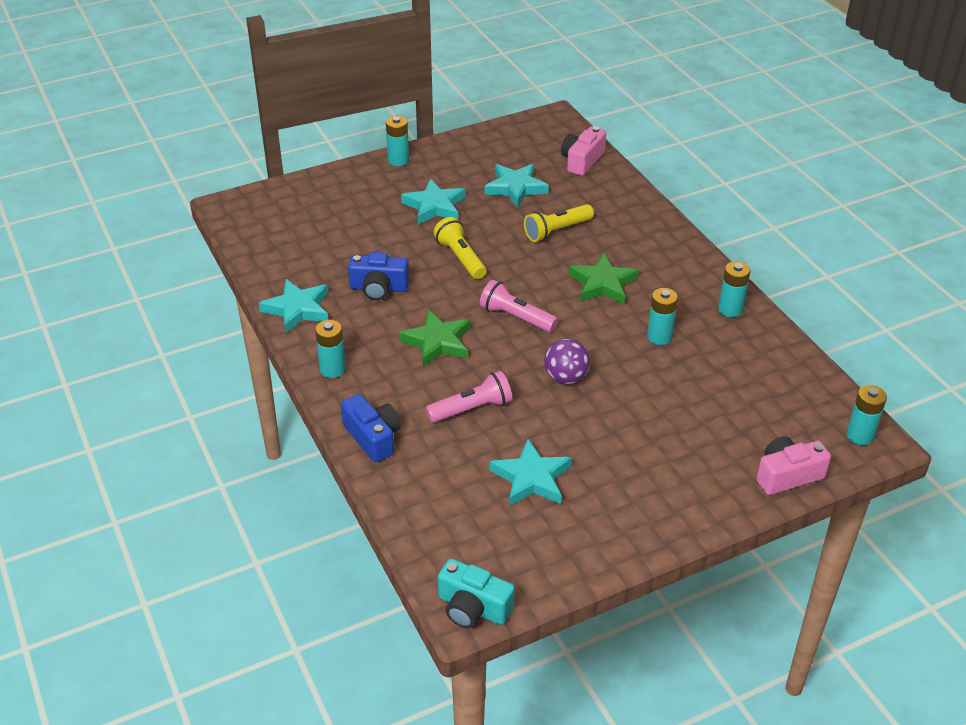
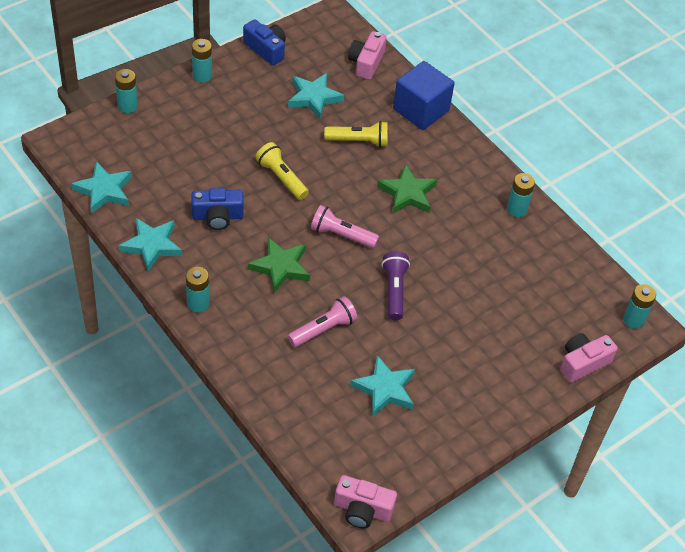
camera: 15 degrees left, 10 degrees up
(373, 437) = (248, 366): blue camera -> blue camera (266, 49)
(434, 206) = (246, 124): turquoise star -> turquoise star (104, 190)
(473, 608) = (362, 509): turquoise camera -> pink camera
(557, 231) = (358, 141): yellow flashlight -> yellow flashlight turned 135 degrees counterclockwise
(566, 378) = (394, 291): purple ball -> purple flashlight
(635, 207) = (421, 110): none -> blue cube
(659, 336) = (463, 242): turquoise battery -> turquoise battery (127, 106)

